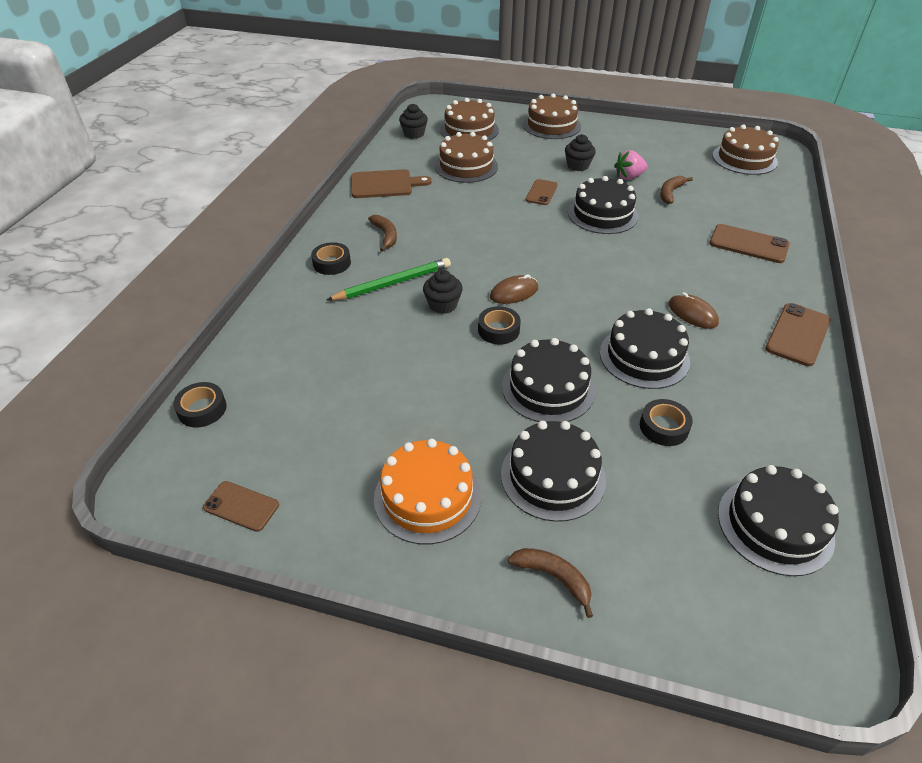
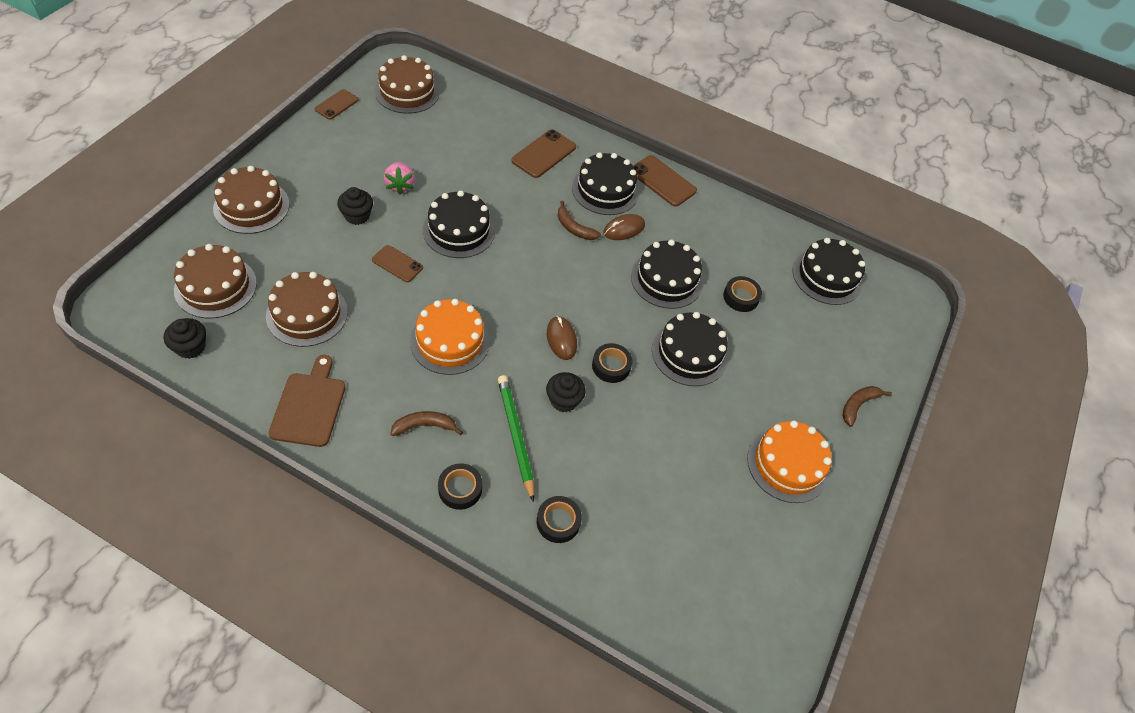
camera: 85 degrees left, 10 degrees up
(202, 409) = (667, 636): black tape -> black tape (558, 522)
(241, 506) = (784, 603): brown phone -> brown phone (336, 104)
(476, 232) = (450, 341): none -> orange cake
(553, 476) = (777, 379): black cake -> black cake (605, 190)
(670, 193) = (443, 168): brown banana -> brown banana (574, 228)

